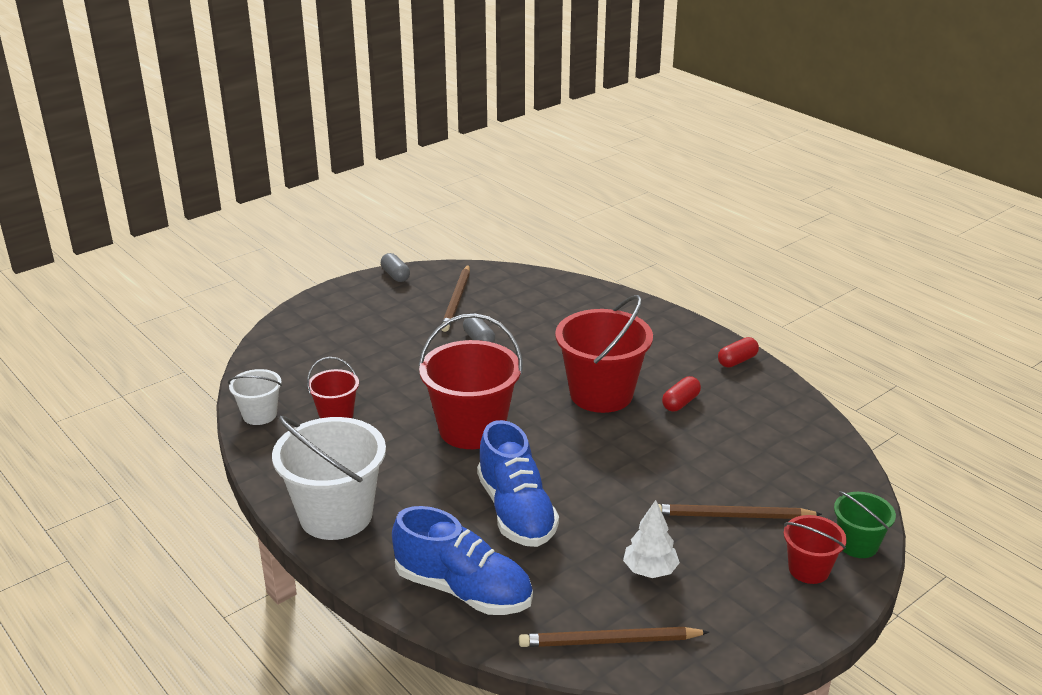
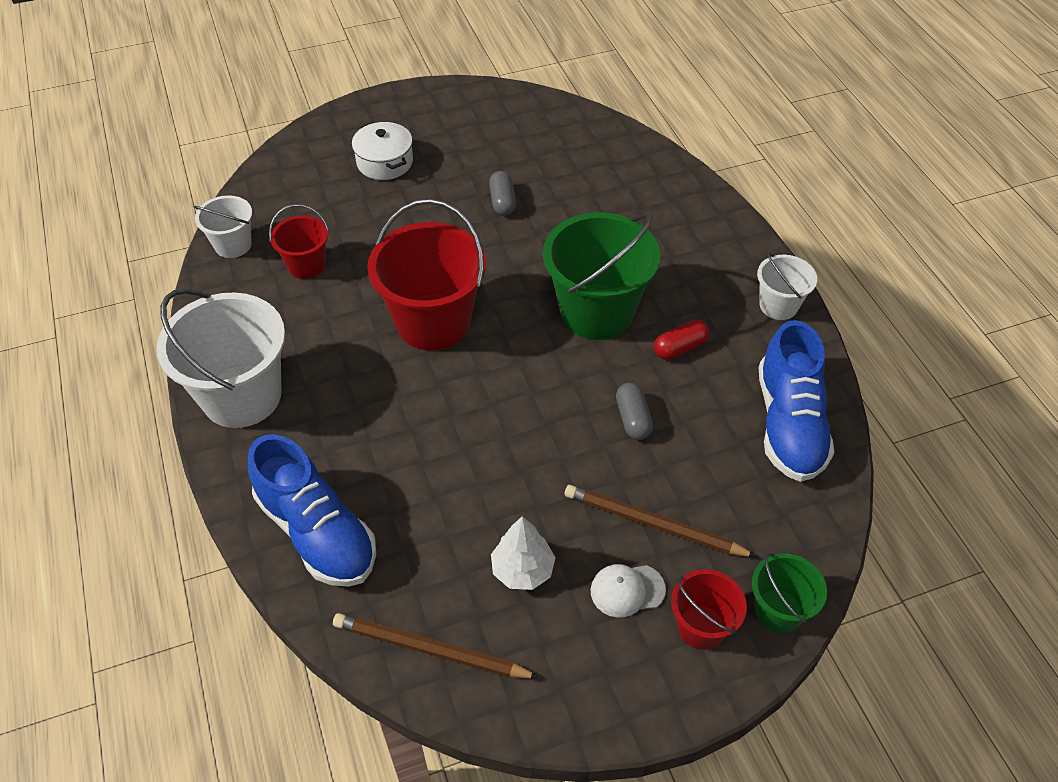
camera: 20 degrees right, 20 degrees up
(361, 333) = (385, 162): none -> white pot
(395, 275) = (460, 92): grey capsule -> grey capsule (633, 419)
(457, 300) = (507, 141): brown pencil -> none
(516, 511) = (423, 446): blue shoe -> blue shoe (789, 424)
(601, 394) = (596, 312): red bucket -> green bucket
(737, 361) = (778, 305): red capsule -> white bucket
(739, 562) = (627, 590): none -> white cap

